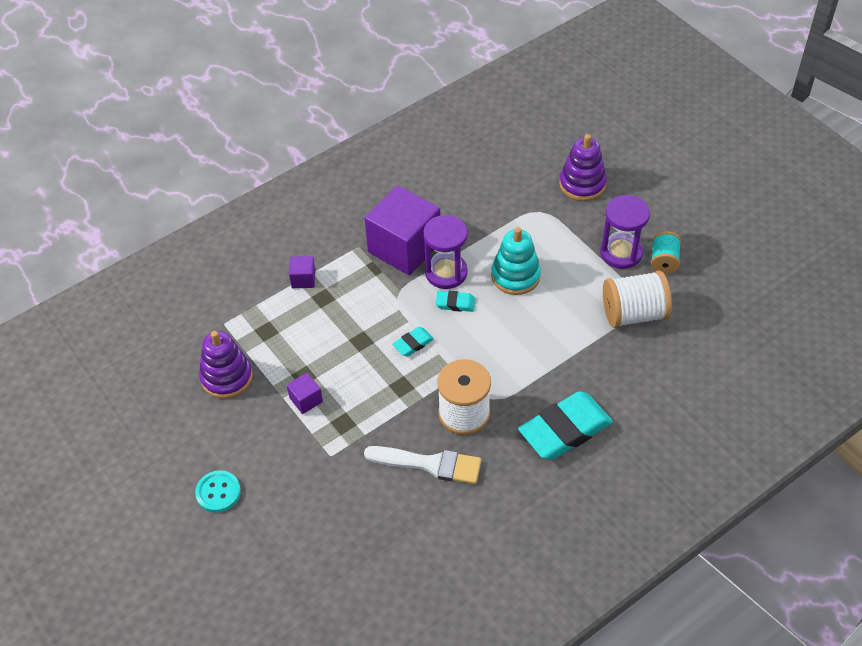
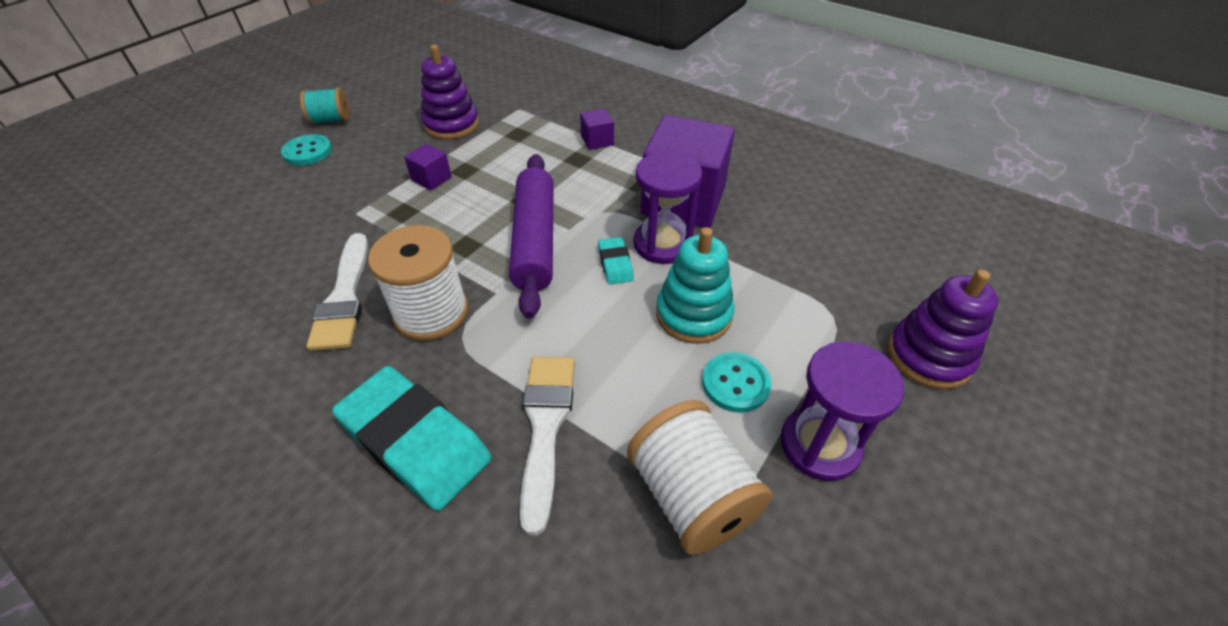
camera: 70 degrees right, 5 degrees down
(413, 343) = (535, 241): turquoise eraser -> purple rolling pin
(572, 273) = (735, 383): none -> turquoise button
(574, 366) = (545, 427): none -> white brush
(664, 261) = (843, 524): turquoise spool -> turquoise spool (331, 120)

